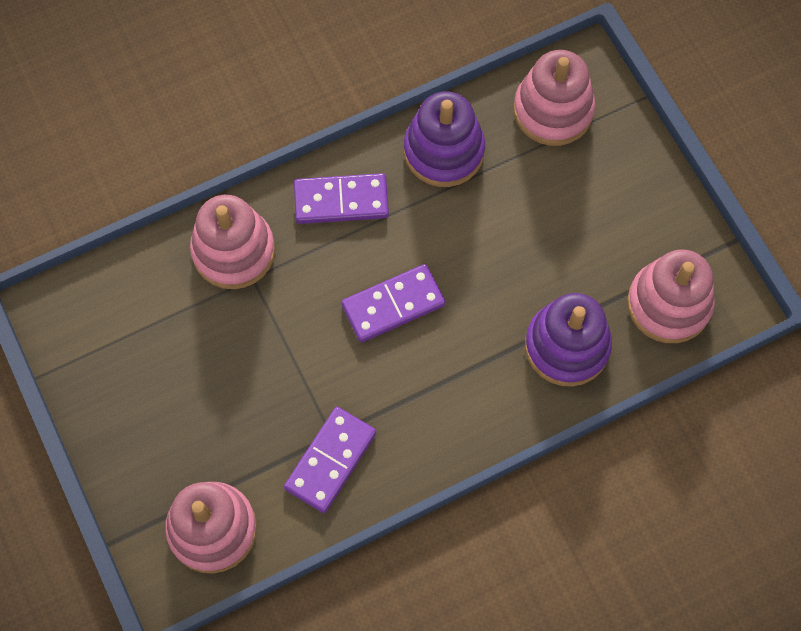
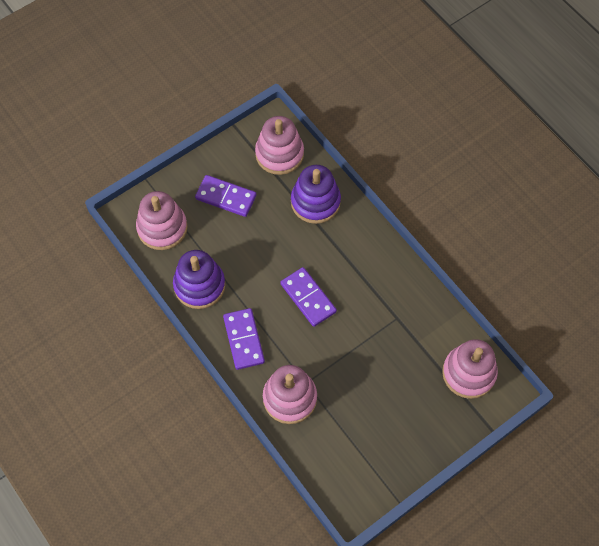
camera: 100 degrees left, 5 degrees down
(331, 461) = (412, 315): purple domino -> purple domino (226, 197)

